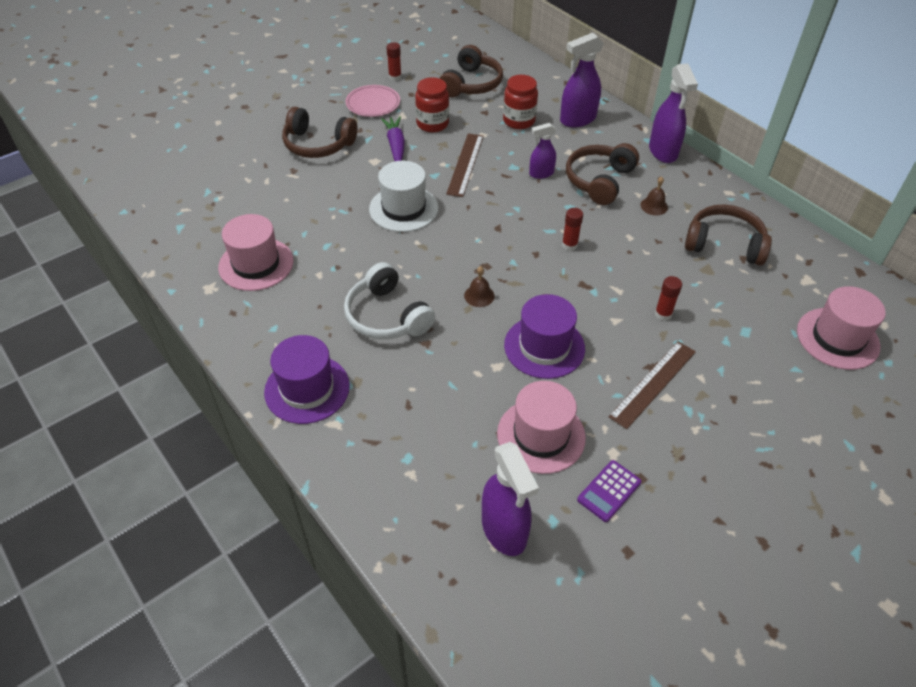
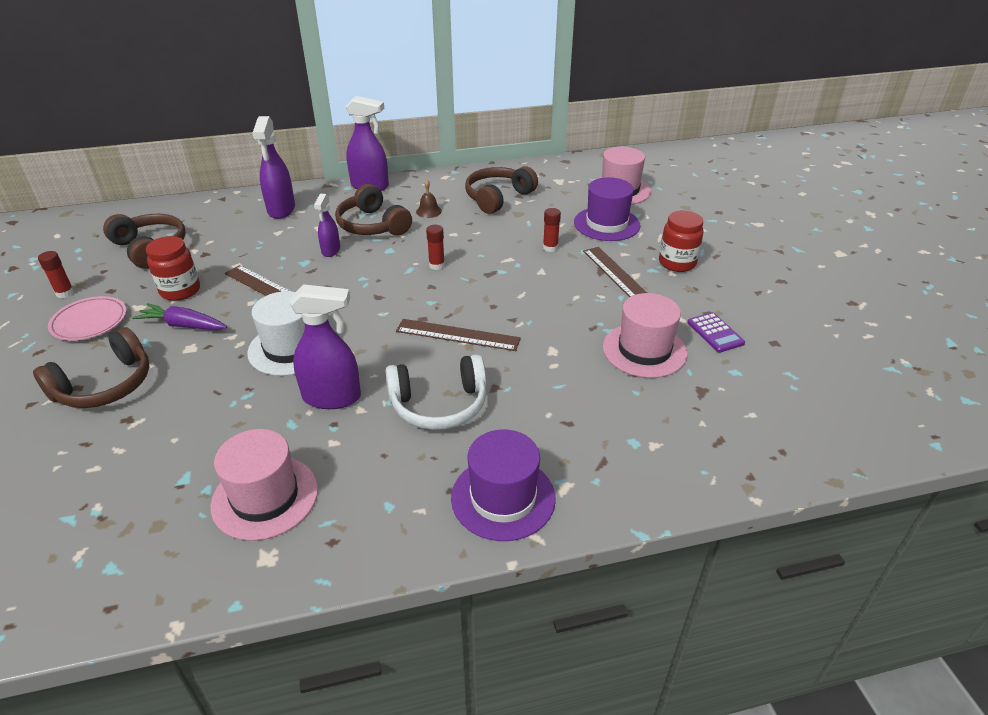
camera: 65 degrees left, 10 degrees down
(479, 295) = (458, 335): brown bell -> brown ruler
(504, 530) = (737, 402): purple spray bottle -> purple spray bottle (332, 397)
(519, 121) = (243, 239): red jar -> red jar (677, 263)
(544, 347) = (546, 317): purple hat -> purple hat (606, 224)

